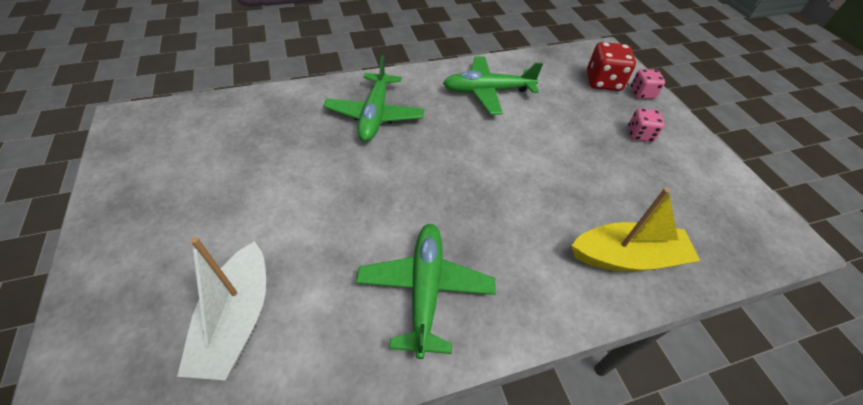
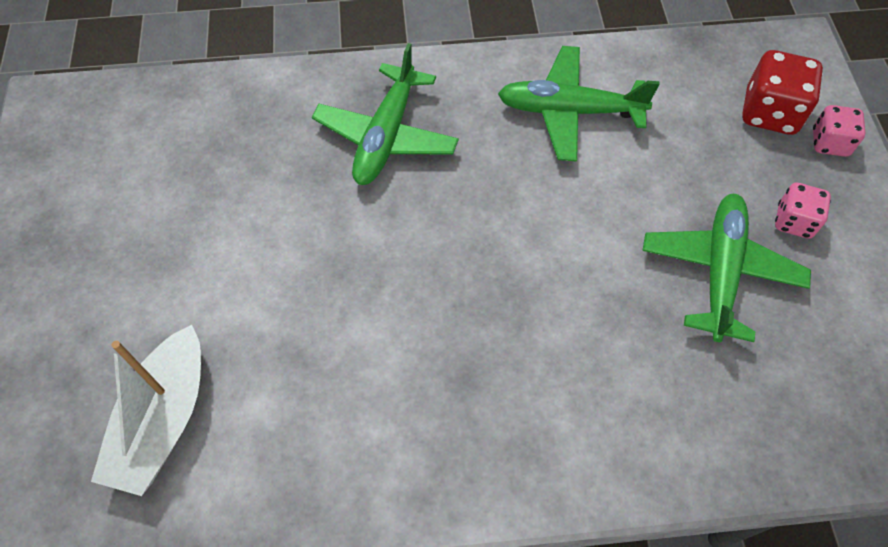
camera: 15 degrees right, 10 degrees up
(425, 289) = (398, 420): green plane -> green plane (720, 270)
(627, 257) = (692, 422): yellow boat -> none

